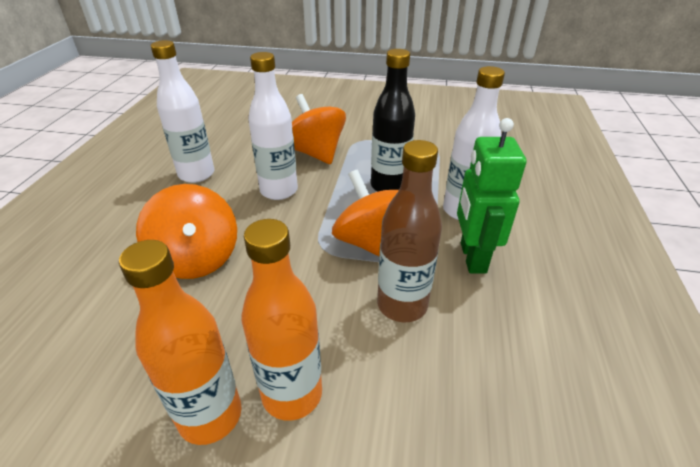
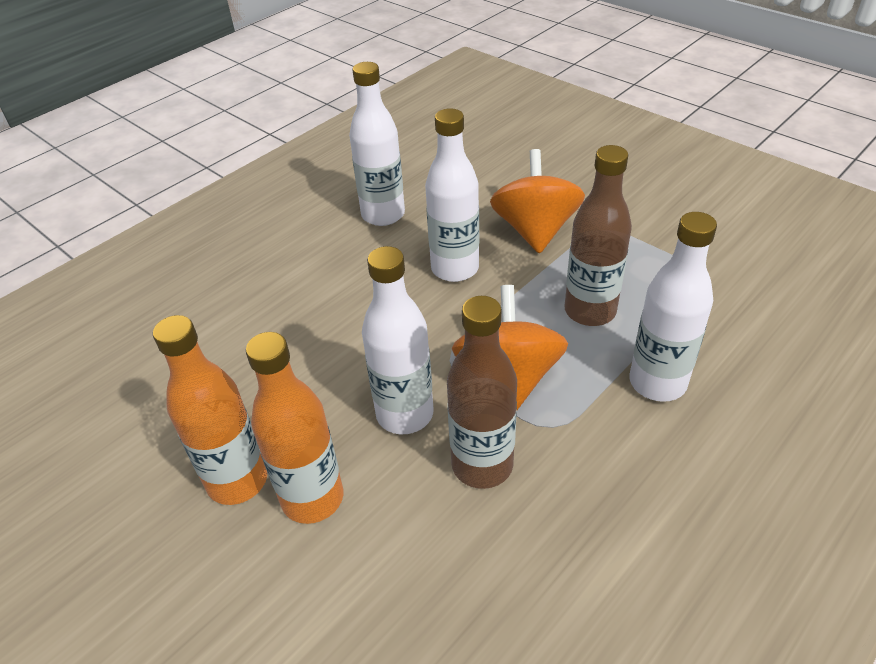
camera: 35 degrees right, 5 degrees up
(197, 258) = (321, 319): orange spinning top -> none
(318, 296) = (404, 414): none -> white bottle
(389, 186) = (590, 311): black bottle -> brown bottle
(472, 257) = (612, 449): green robot -> none

